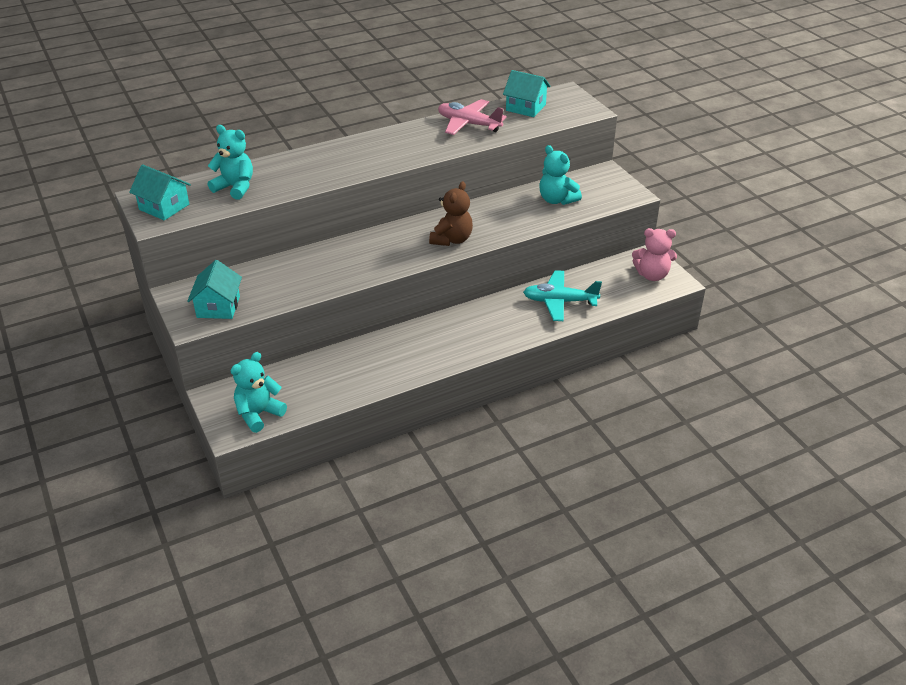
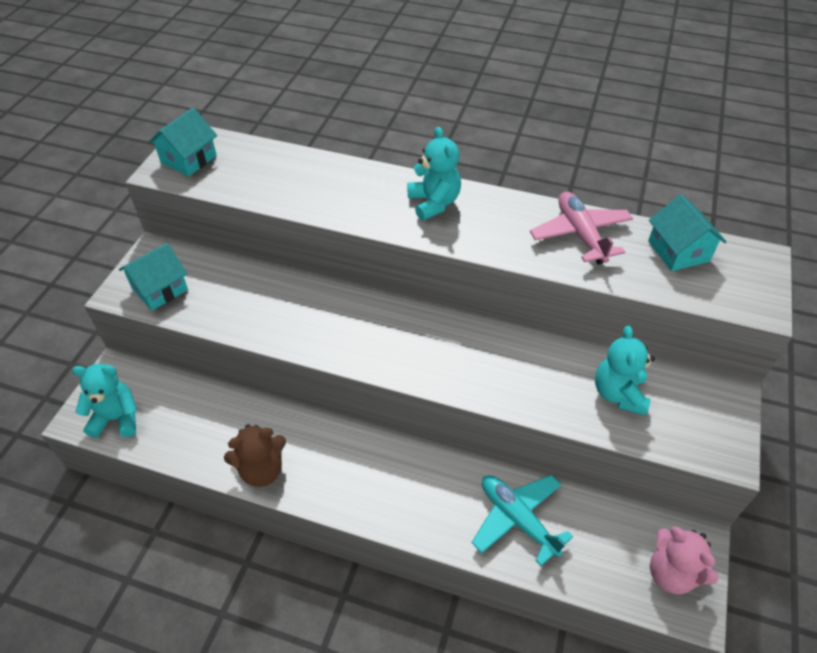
camera: 45 degrees right, 10 degrees up
(164, 207) = (188, 159): turquoise house -> turquoise house turned 45 degrees clockwise
(235, 187) = (265, 174): turquoise teddy bear -> turquoise teddy bear (434, 203)
(452, 239) = (439, 364): brown teddy bear -> brown teddy bear (261, 470)

